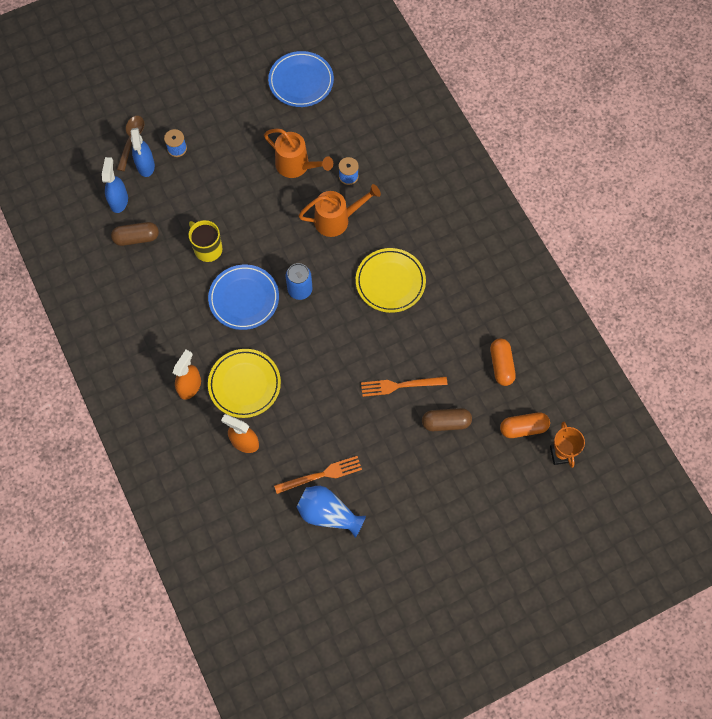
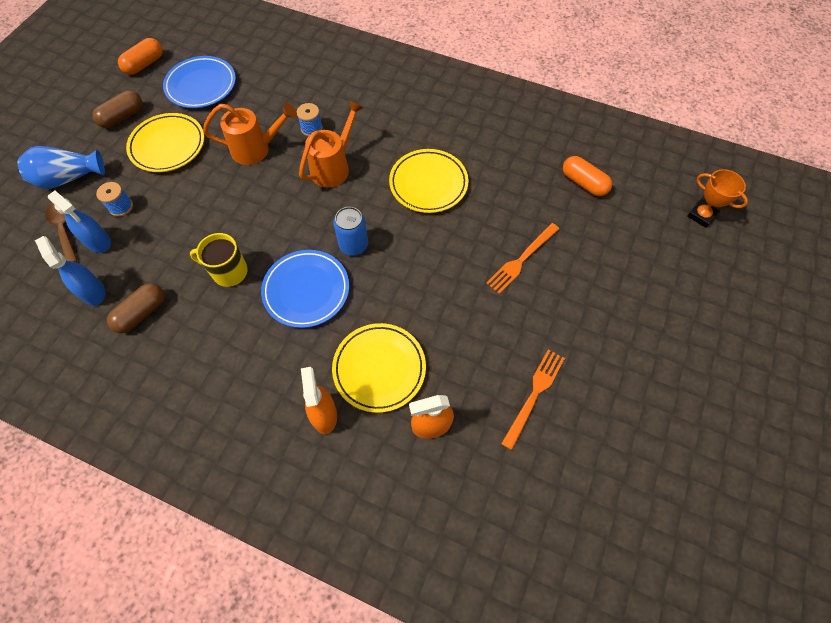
camera: 40 degrees left, 5 degrees down
(240, 119) = (168, 146): none -> yellow plate
(328, 514) = (577, 427): blue vase -> blue vase (69, 178)
(446, 422) = (590, 260): brown capsule -> brown capsule (123, 117)
(523, 428) = (652, 217): orange capsule -> orange capsule (145, 64)

